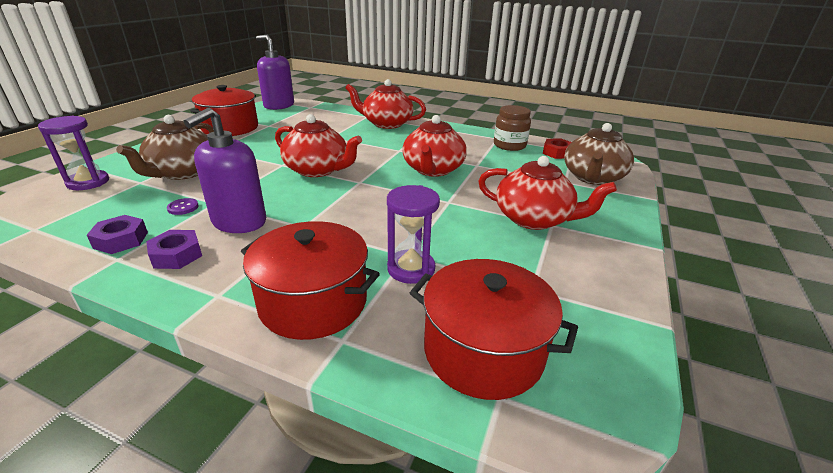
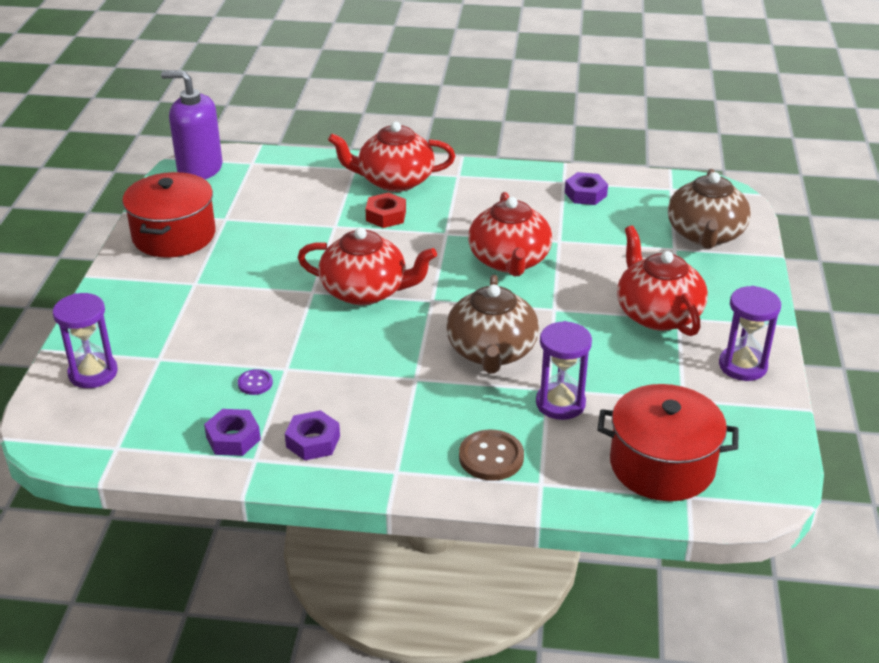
camera: 15 degrees left, 5 degrees up
(182, 172) = (196, 332): brown teapot -> brown teapot (491, 352)
(239, 222) = (339, 388): purple soap dispenser -> none
(313, 302) = (491, 457): red pot -> brown button
(509, 145) = (585, 194): brown jar -> purple nut
(534, 219) = (657, 314): red teapot -> red teapot turned 120 degrees counterclockwise
(557, 153) = (651, 197): red nut -> red nut (386, 216)
(603, 272) = (742, 366): none -> purple hourglass

